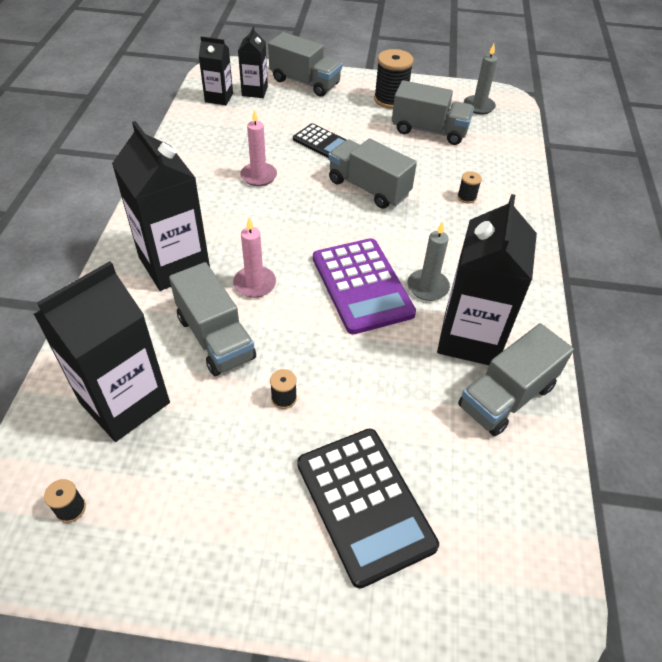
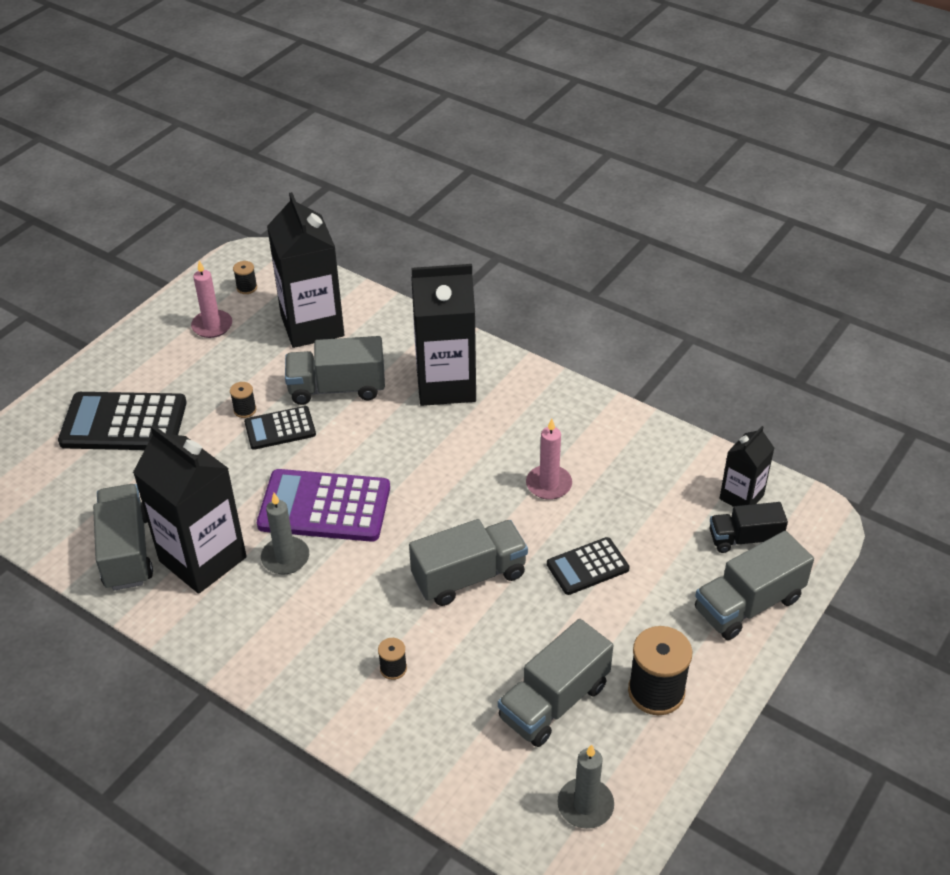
camera: 120 degrees right, 5 degrees down
(254, 91) = (744, 539): black carton -> black truck
(255, 284) = (382, 431): pink candle -> pink candle (212, 326)
(293, 357) = (280, 428): none -> black calculator

